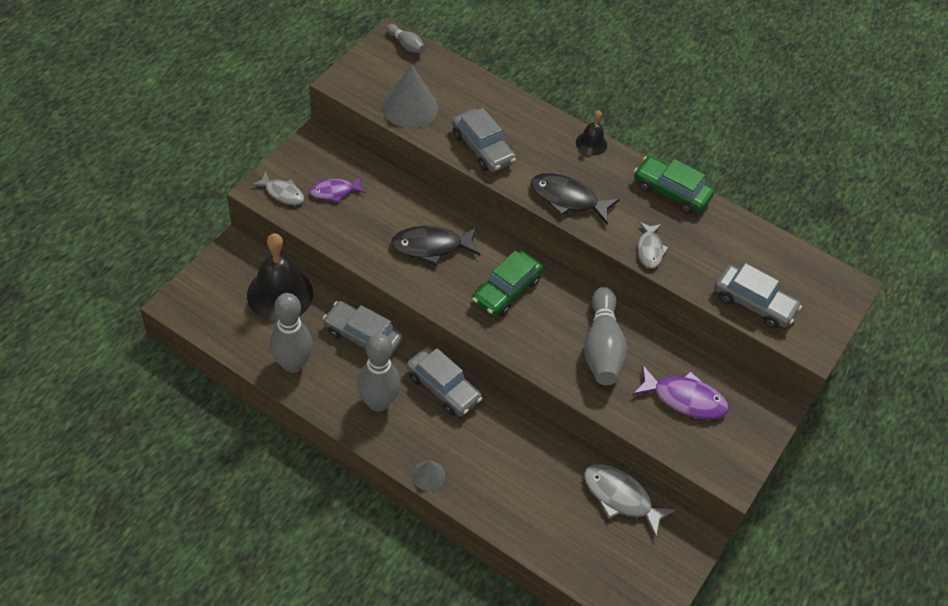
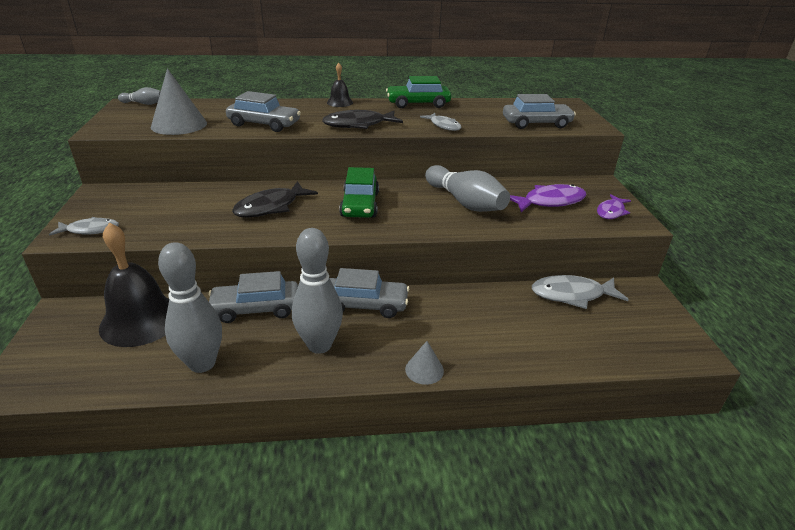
camera: 35 degrees left, 20 degrees down
(334, 192) = (146, 211): purple fish -> purple fish (611, 212)

